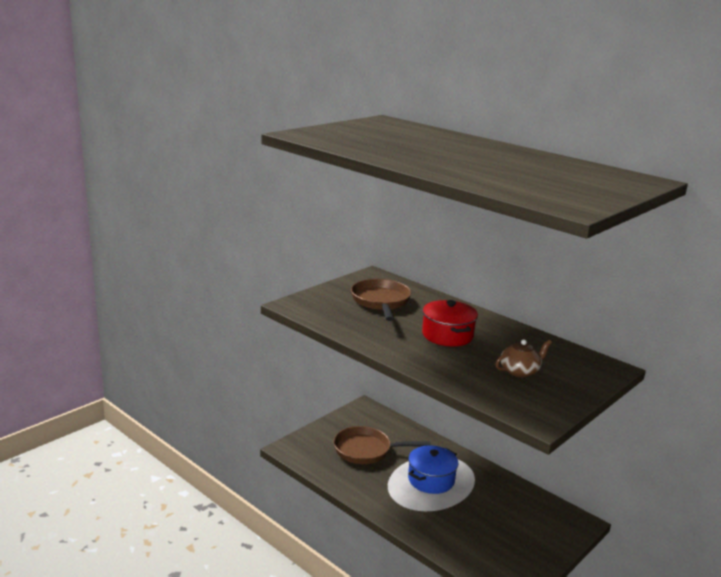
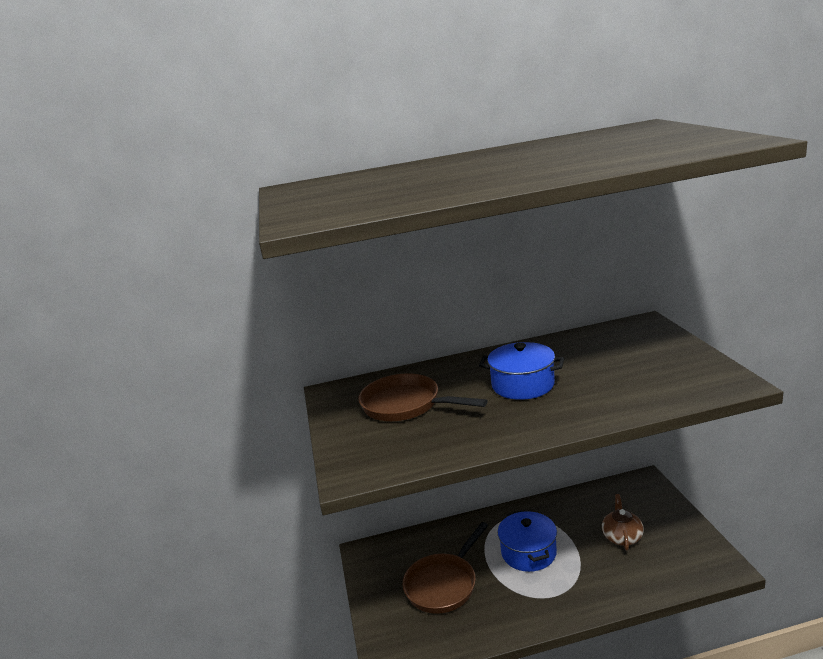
camera: 50 degrees left, 0 degrees up
(447, 335) = (523, 385): red pot -> blue pot
(520, 371) = (628, 366): brown teapot -> brown teapot (622, 537)

